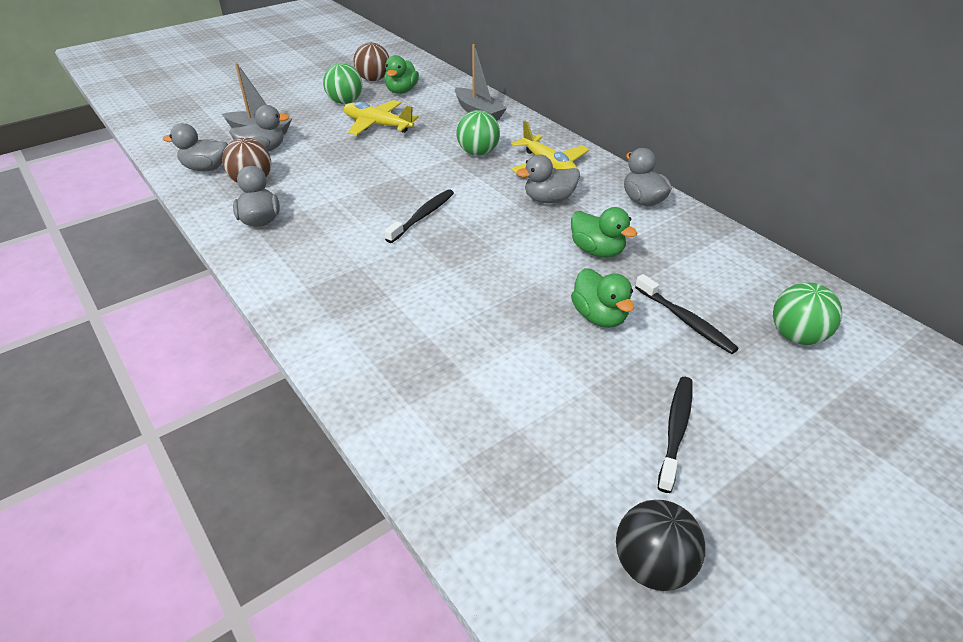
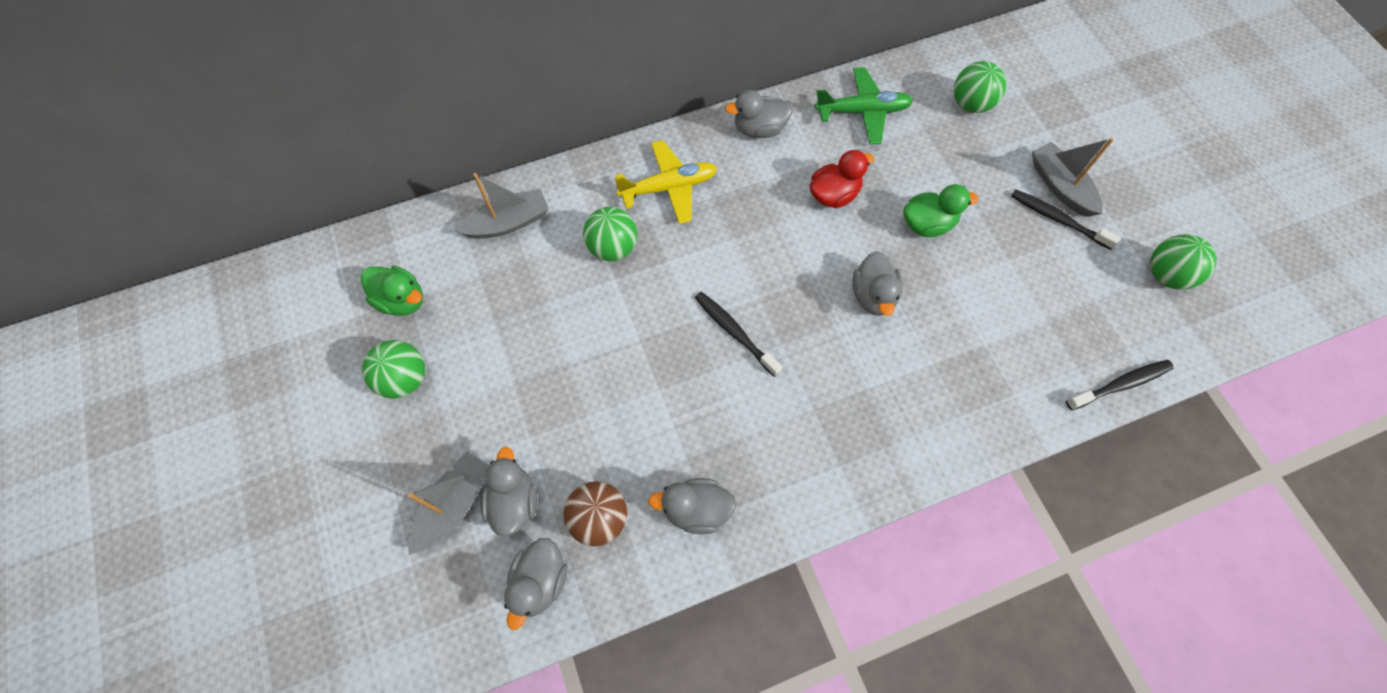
camera: 75 degrees left, 25 degrees up
(373, 79) = (342, 331): brown ball -> none
(377, 125) = (496, 347): yellow plane -> none
(549, 199) = (734, 207): grey duck -> grey duck (873, 296)
(597, 251) = (834, 195): green duck -> red duck
(652, 565) = (1166, 275): black ball -> green ball
(685, 320) = (942, 166): black toothbrush -> black toothbrush (1120, 384)
(715, 257) = (863, 112): none -> green plane
(731, 430) = (1060, 186): none -> grey boat

